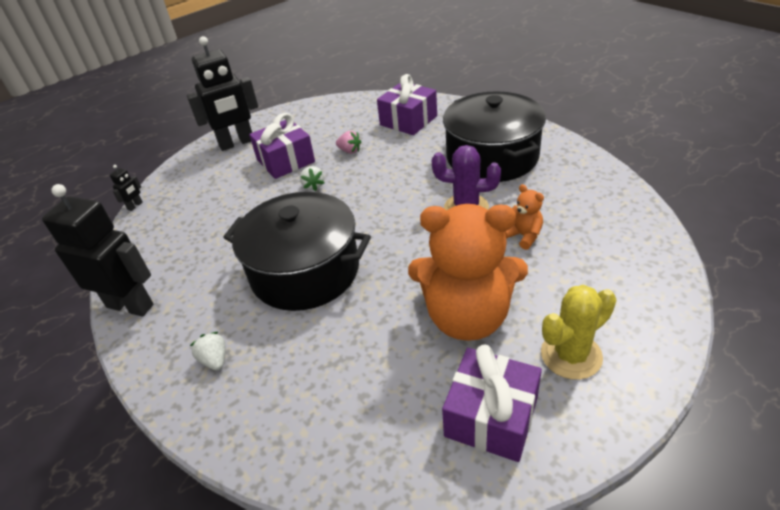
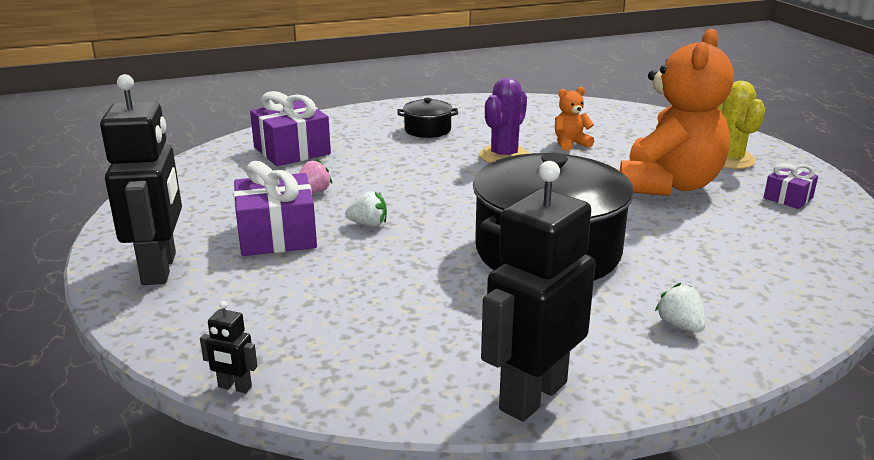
camera: 75 degrees left, 15 degrees down
(135, 206) = (234, 387): black robot -> black robot turned 150 degrees clockwise
(215, 360) = (680, 325): white strawberry -> white strawberry turned 75 degrees clockwise
(491, 417) = (788, 198): purple gift -> purple gift, size x0.54
(492, 157) = (427, 130): black pot -> black pot, size x0.44

